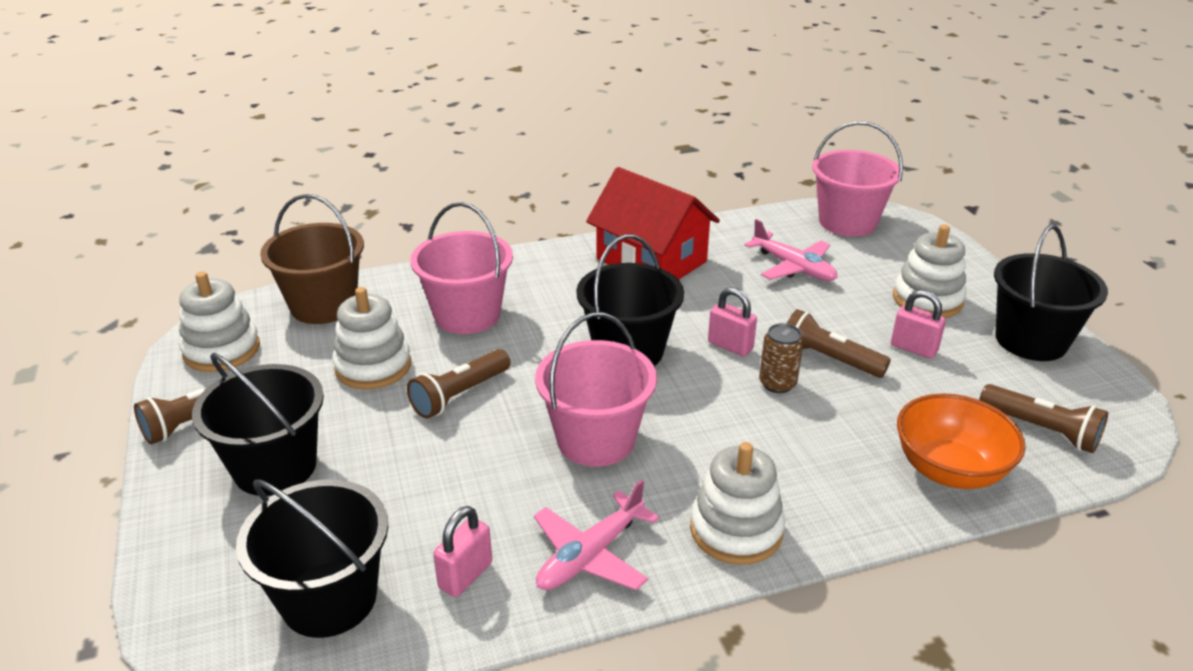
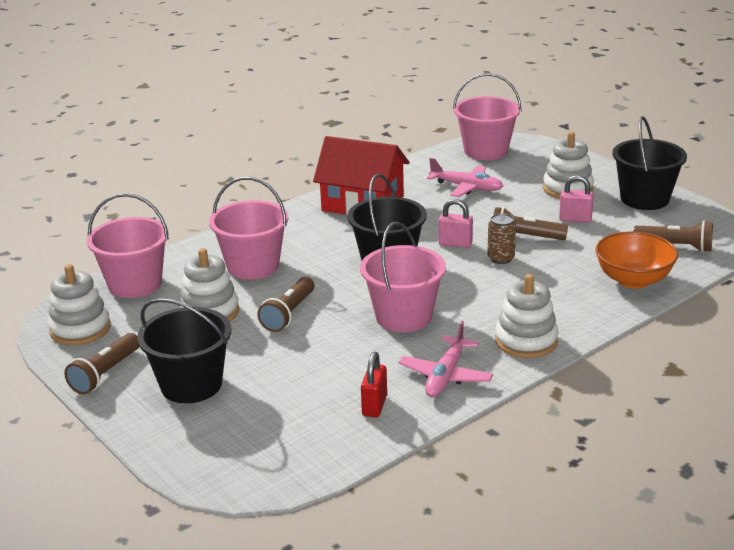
camera: 20 degrees left, 5 degrees down
(323, 305) = (135, 284): brown bucket -> pink bucket
(329, 599) = (295, 440): black bucket -> none
(465, 575) = (374, 406): pink padlock -> red padlock

